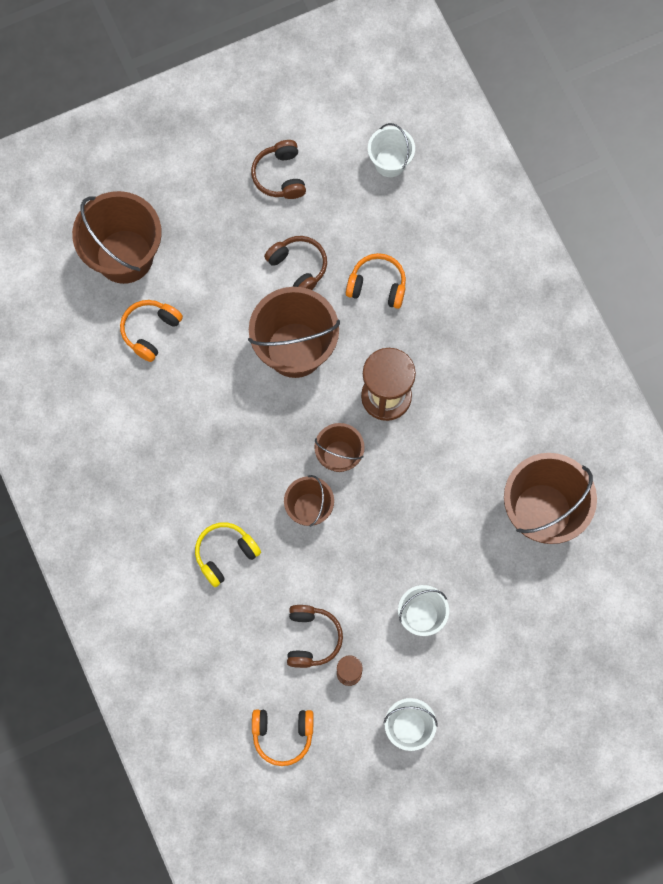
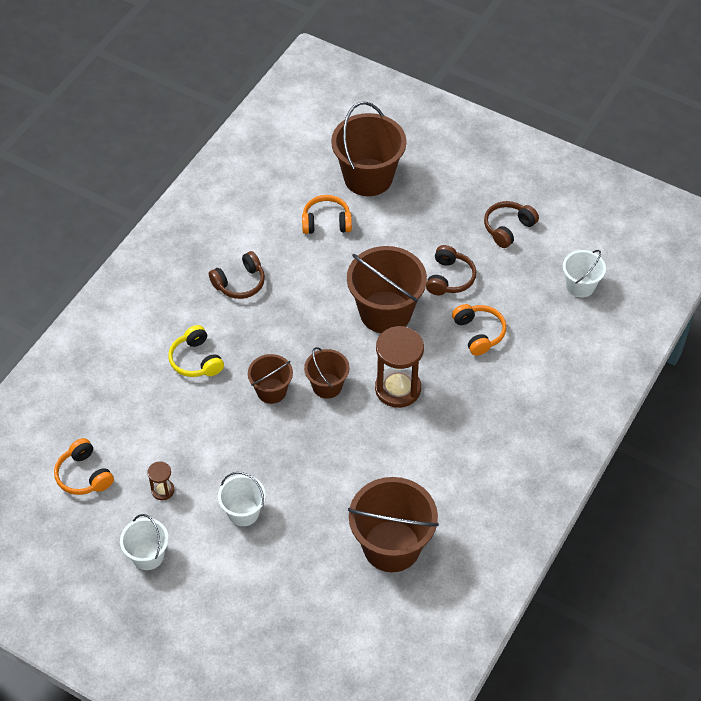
camera: 55 degrees right, 20 degrees down
(225, 554) = (196, 360): yellow headphones -> yellow headphones turned 135 degrees counterclockwise
(311, 638) = (172, 450): brown headphones -> brown headphones (240, 283)

